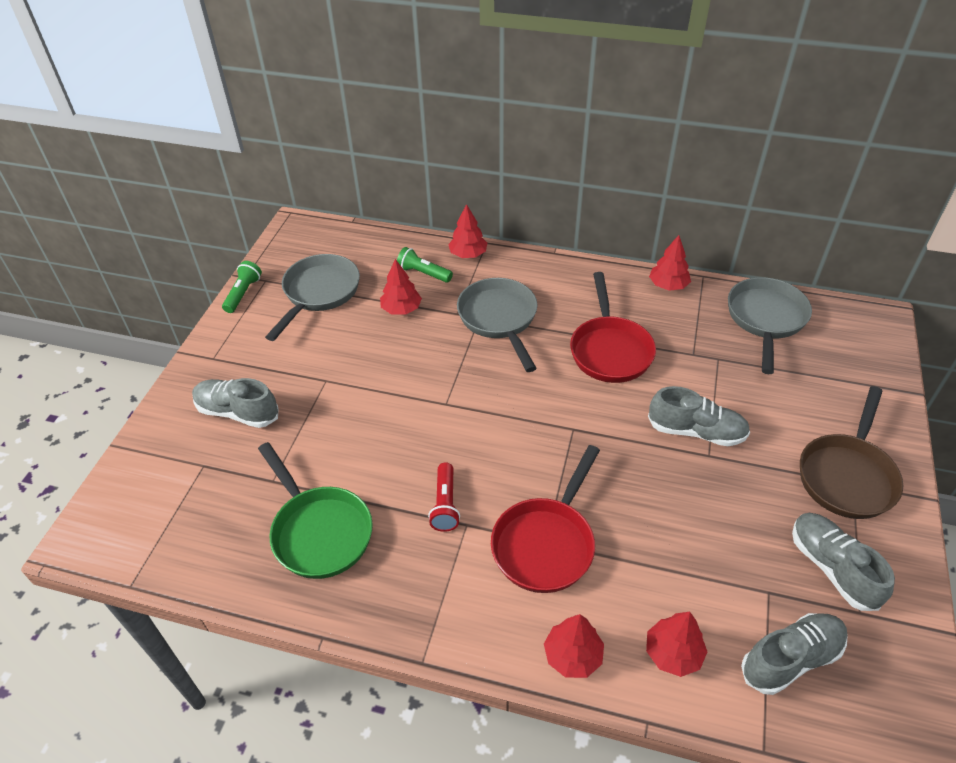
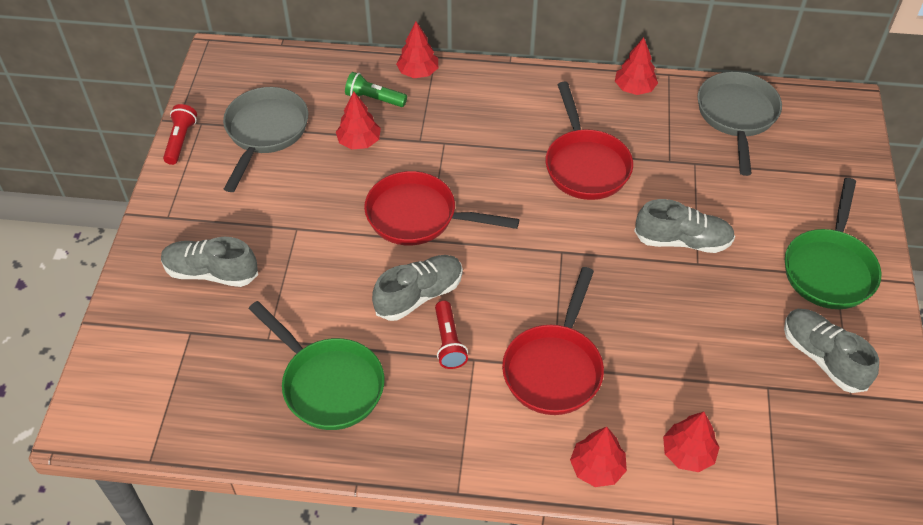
camera: 10 degrees left, 5 degrees up
(243, 293) = (180, 140): green flashlight -> red flashlight
(441, 381) = (418, 216): none -> red pan
(499, 319) = (465, 143): grey pan -> none
(791, 659) = (793, 444): grey shoe -> grey shoe (419, 295)
(847, 475) = (829, 268): brown pan -> green pan

